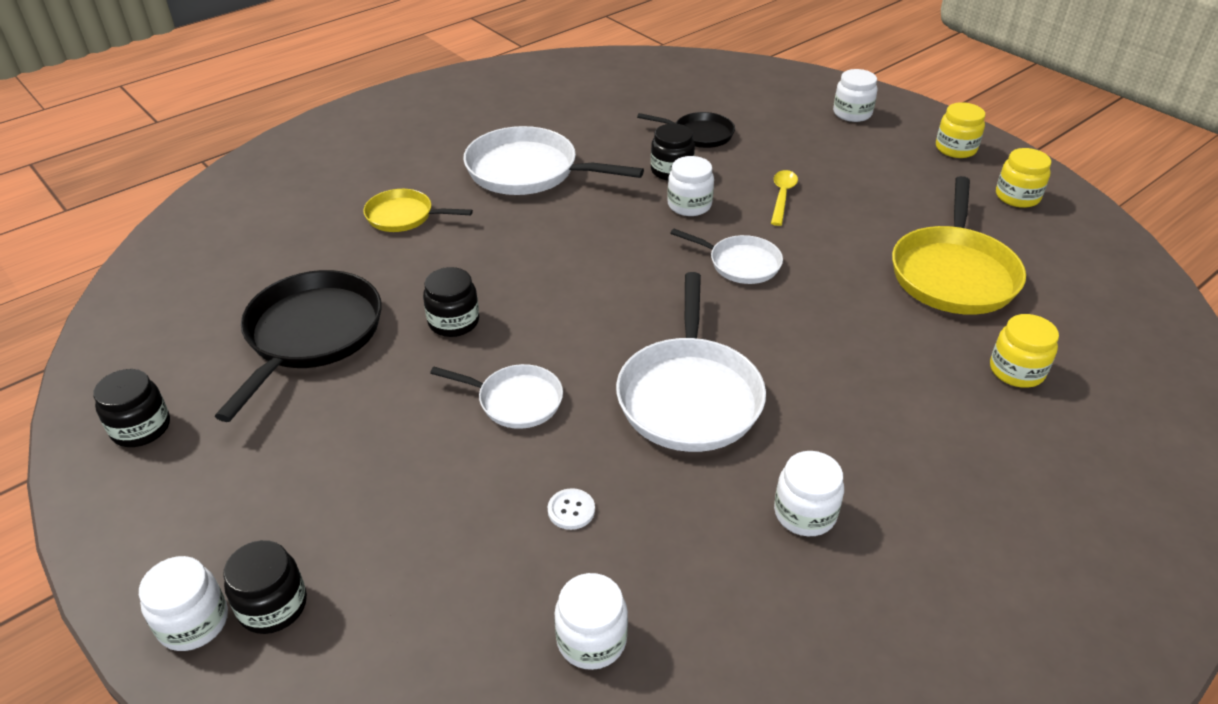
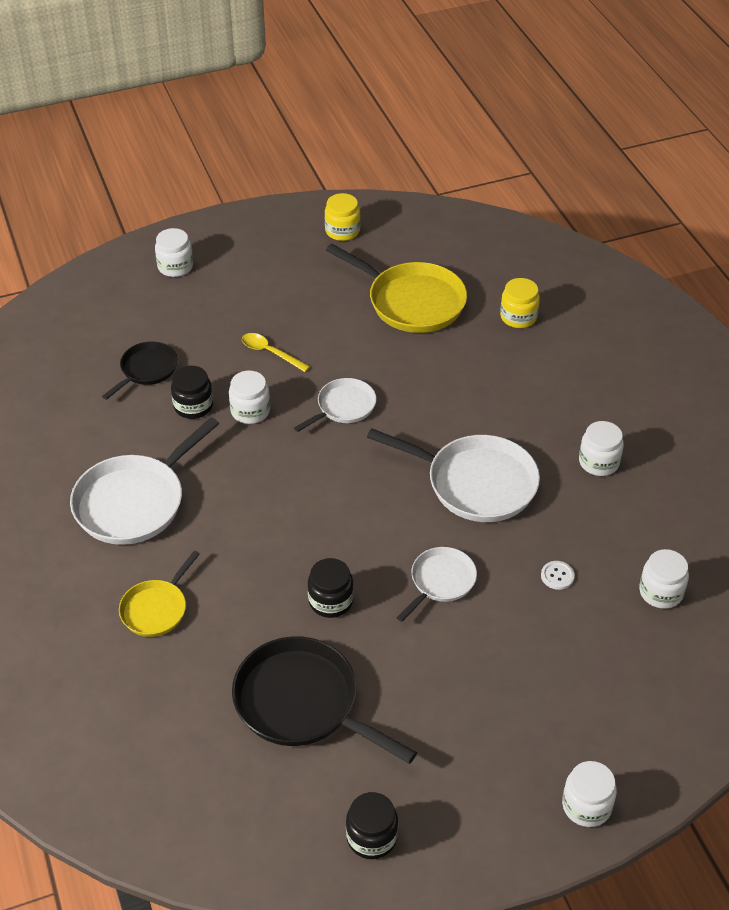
camera: 70 degrees left, 5 degrees up
(273, 606) = (586, 757): black jar -> none
(955, 148) = (263, 233): yellow jar -> none

